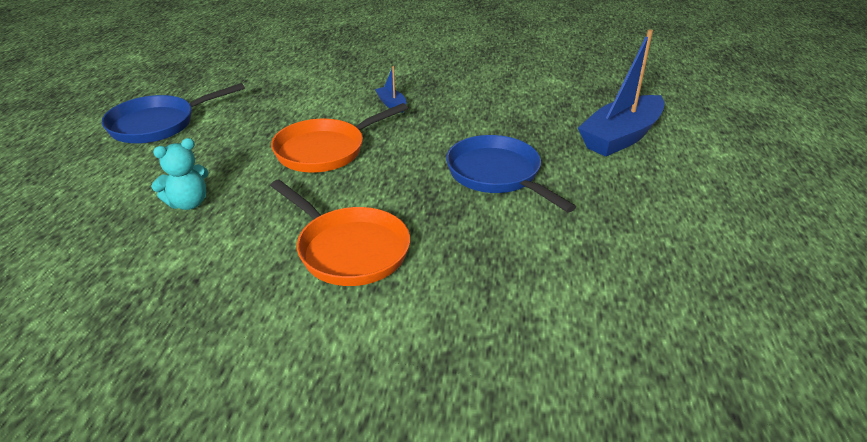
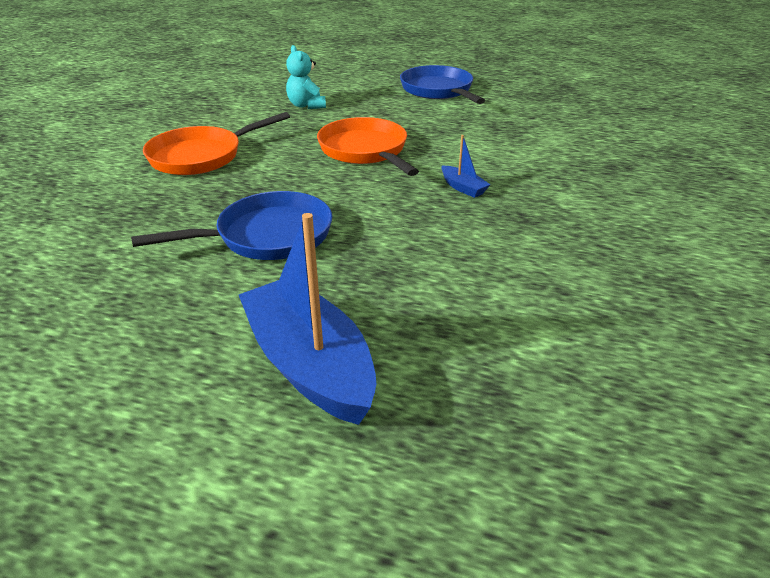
camera: 100 degrees right, 0 degrees up
(391, 104) = (463, 188): blue boat -> blue boat turned 75 degrees clockwise

